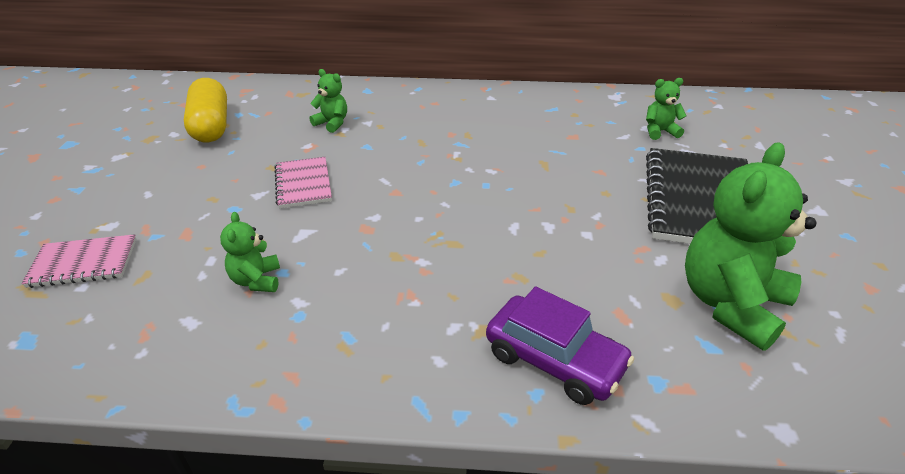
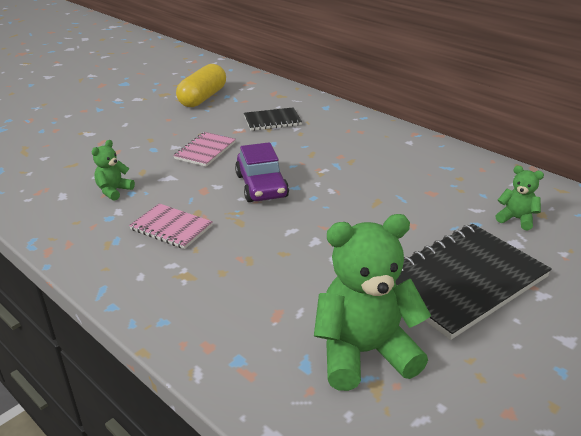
camera: 40 degrees right, 5 degrees down
(83, 263) = (57, 147): pink notebook -> pink notebook (171, 228)
(332, 123) = (272, 121): green teddy bear -> black notebook
(554, 360) = (197, 312): purple car -> purple car (261, 186)

